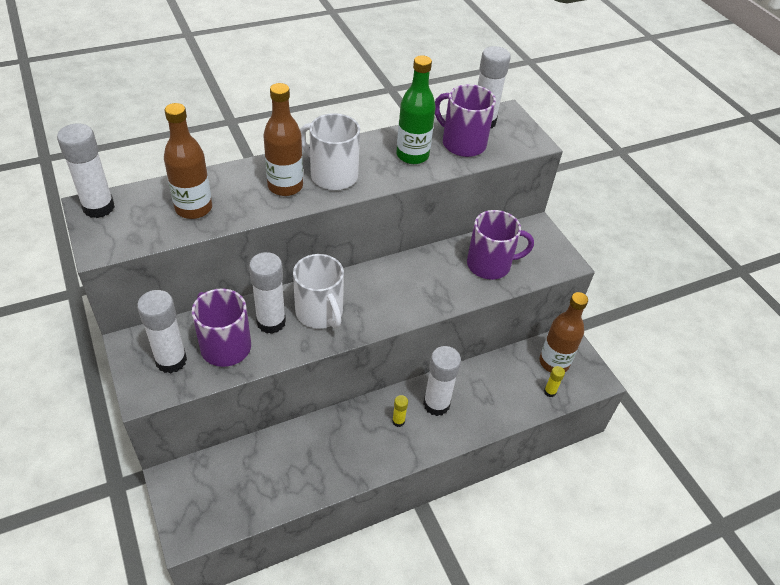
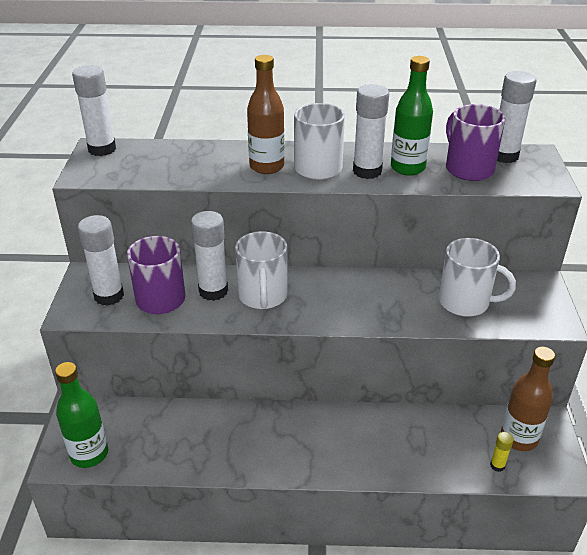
camera: 30 degrees right, 10 degrees down
(193, 208) = (175, 166): brown bottle -> none
(212, 516) = (89, 454): none -> green bottle
(398, 421) = (311, 436): yellow glue stick -> none
(436, 404) = (360, 434): white glue stick -> white glue stick (367, 171)
(490, 265) = (465, 302): purple mug -> white mug

